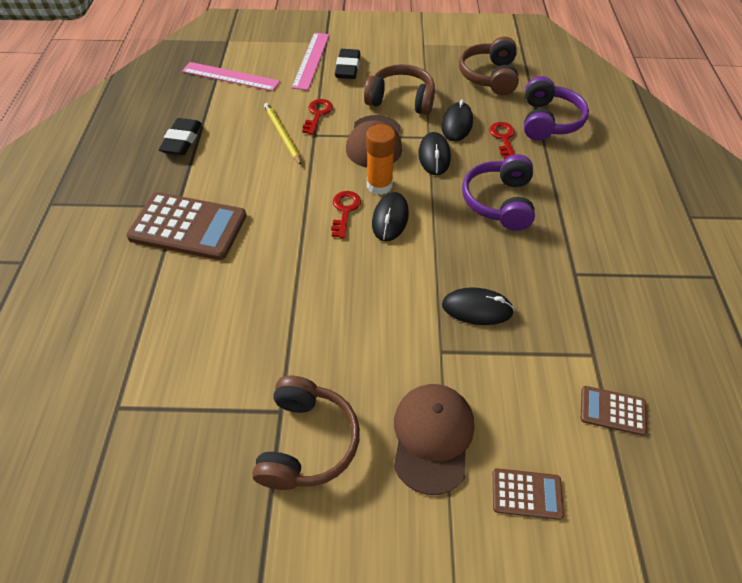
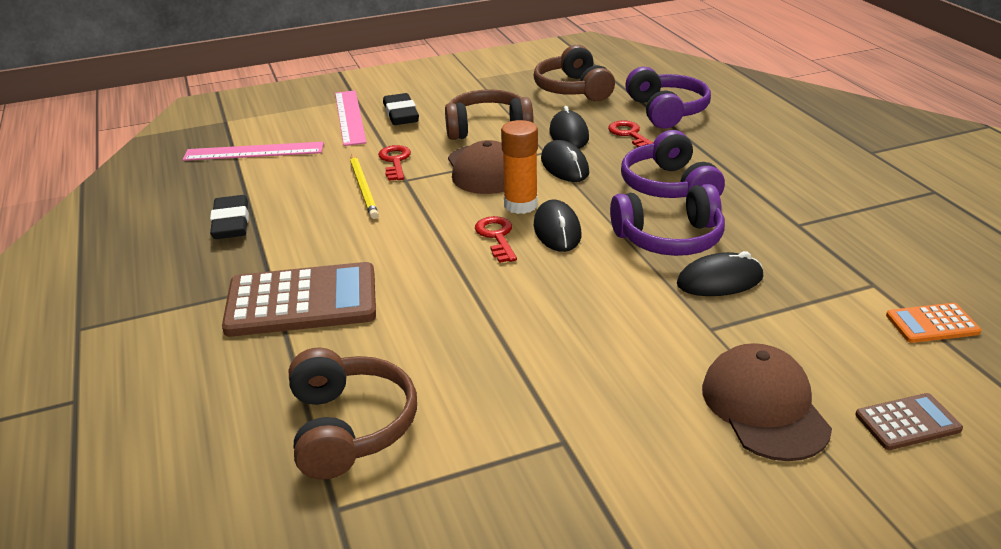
camera: 20 degrees left, 20 degrees down
(282, 134) = (363, 188): yellow pencil -> yellow pencil turned 150 degrees counterclockwise
(307, 441) = (620, 459): brown headphones -> brown headphones (349, 427)
(466, 254) = (669, 239): none -> purple headphones
(612, 410) = (932, 324): brown calculator -> orange calculator

